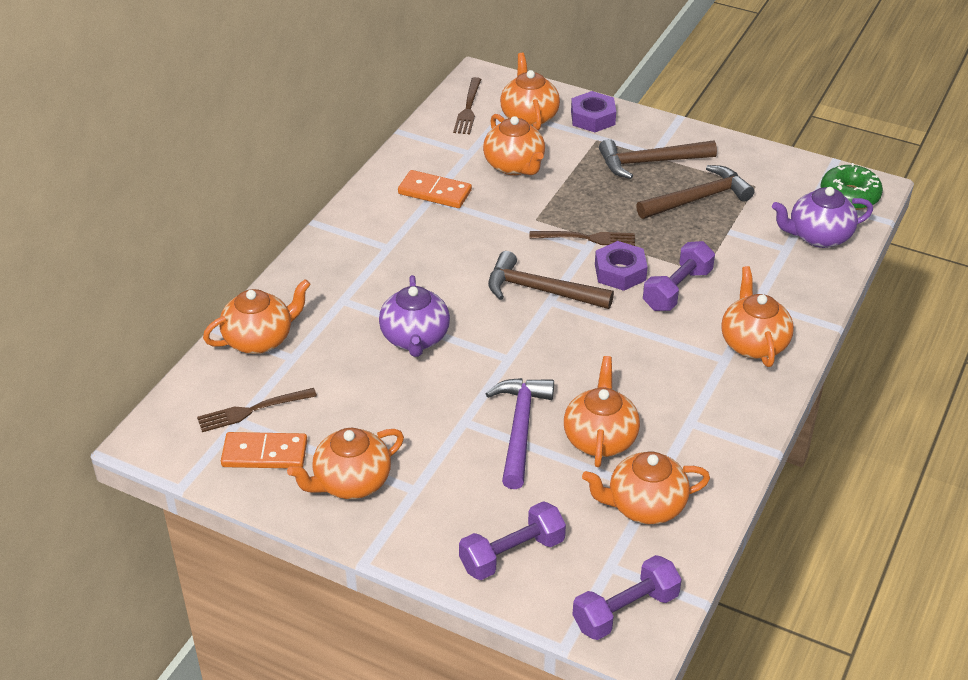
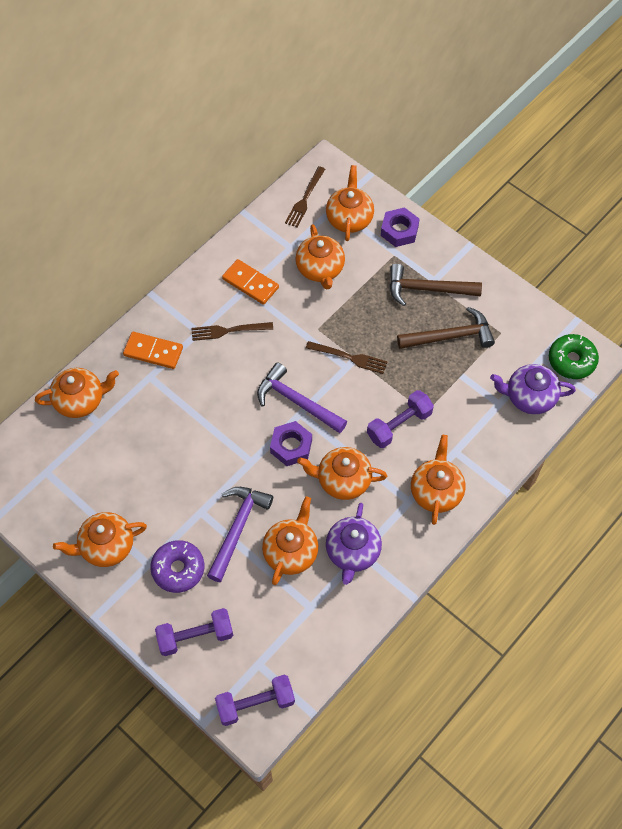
camera: 15 degrees right, 20 degrees up
(252, 411) = (57, 465): brown fork -> brown fork (228, 331)
(265, 453) = (55, 506): orange domino -> orange domino (153, 351)
(415, 338) = (190, 426): purple teapot -> purple teapot (352, 552)
(458, 486) = (178, 569): none -> purple donut
(541, 290) = (297, 402): brown hammer -> purple hammer
(620, 272) = (362, 397): purple nut -> purple nut (291, 446)
(645, 506) = (301, 619): orange teapot -> orange teapot (343, 480)

